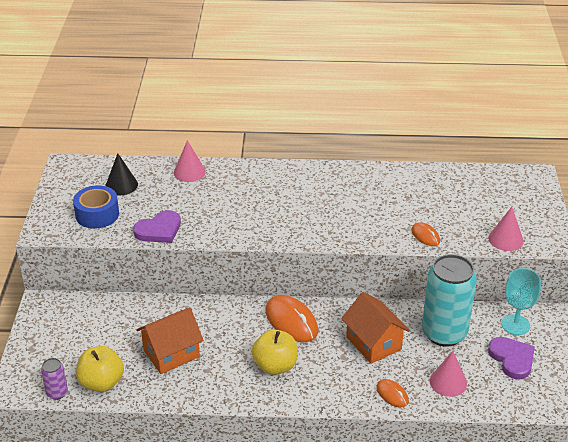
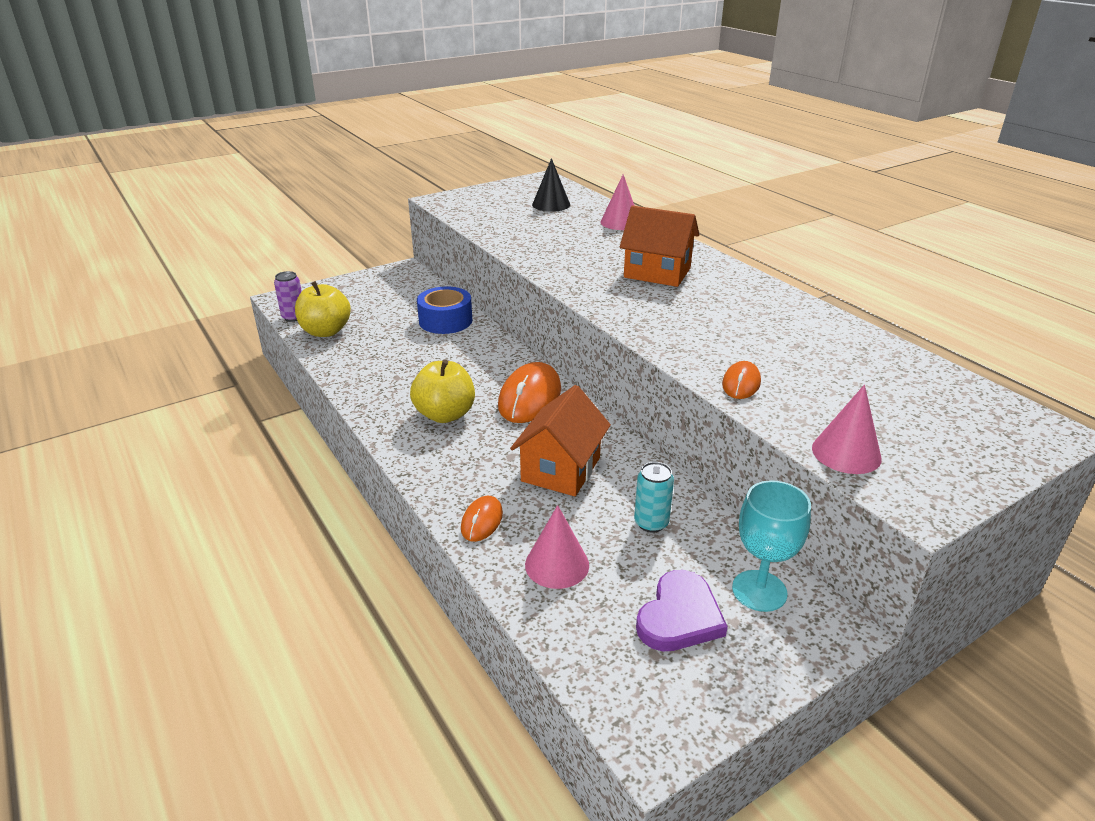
camera: 55 degrees right, 5 degrees down
(97, 214) = (493, 209): blue tape -> blue tape (445, 321)
(159, 230) = (510, 239): purple heart -> none
(171, 353) = (401, 349): orange house -> orange house (657, 273)
(444, 333) = (651, 523): turquoise can -> turquoise can, size x0.44

